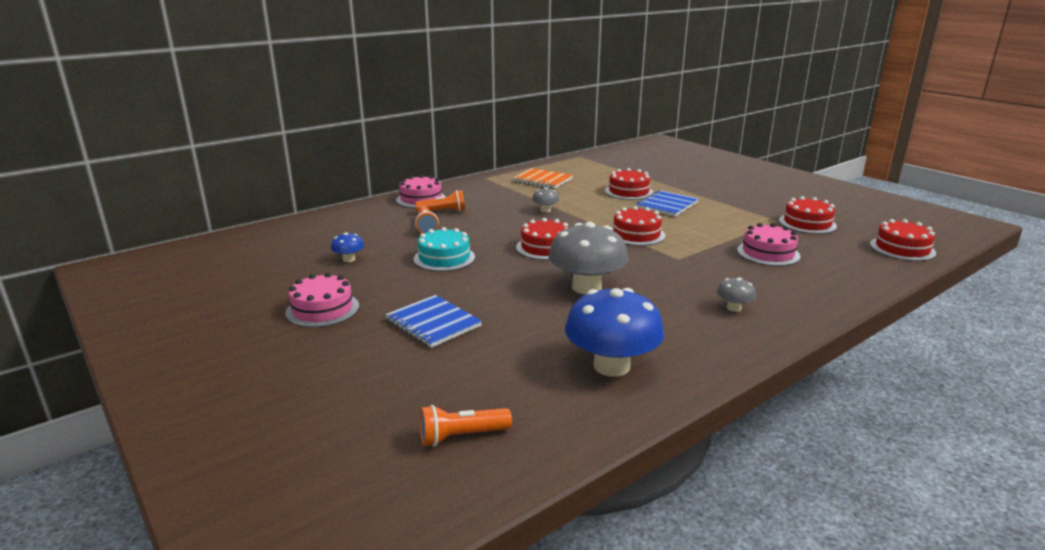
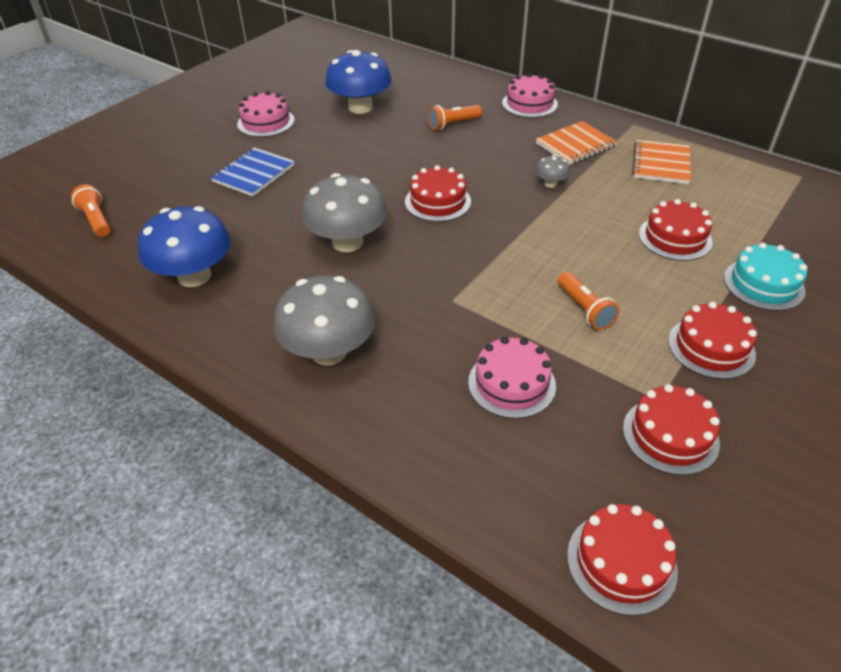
camera: 75 degrees right, 20 degrees up
(349, 259) = (360, 107): blue mushroom -> blue mushroom, size x2.21
(443, 211) = (502, 123): orange flashlight -> orange flashlight (584, 309)
(444, 258) = (383, 150): turquoise cake -> turquoise cake (763, 284)
(498, 196) = (575, 145): none -> orange notebook
(636, 234) = (514, 260): red cake -> red cake (711, 347)
(667, 205) = (644, 277): blue notebook -> none
(734, 308) = (329, 351): grey mushroom -> grey mushroom, size x2.21

